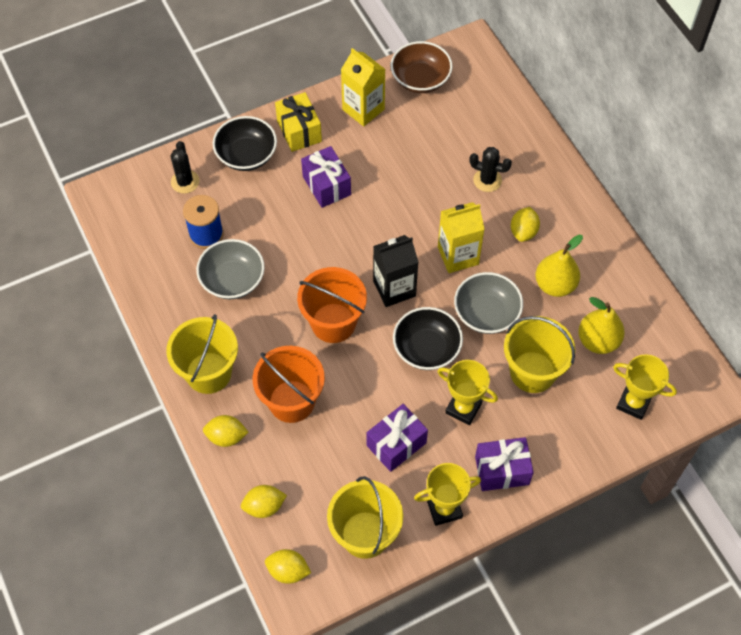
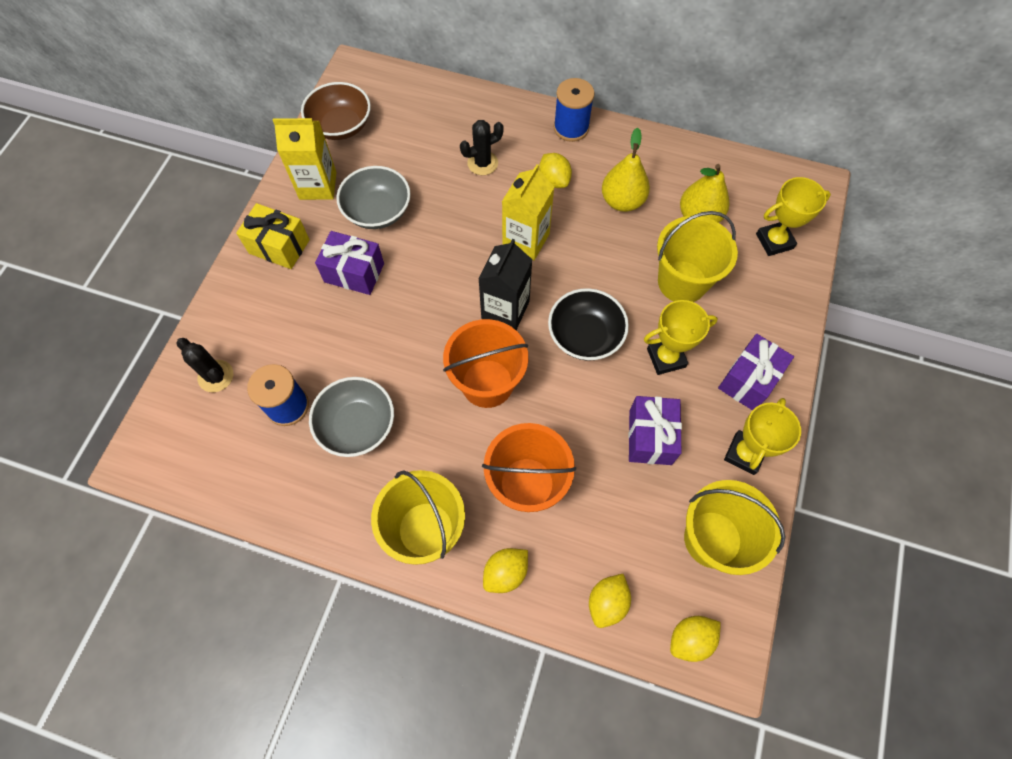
camera: 45 degrees left, 5 degrees up
(246, 155) = (251, 305): black bowl -> none
(486, 313) = (598, 267): grey bowl -> grey bowl (378, 211)
(578, 205) = (571, 128): none -> blue spool

